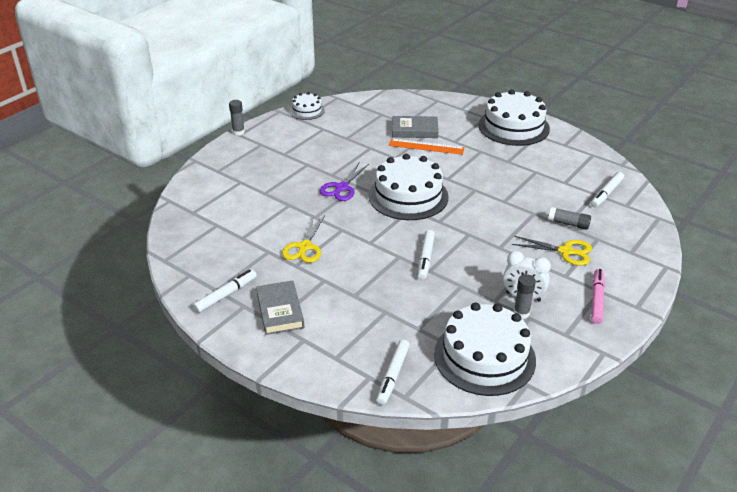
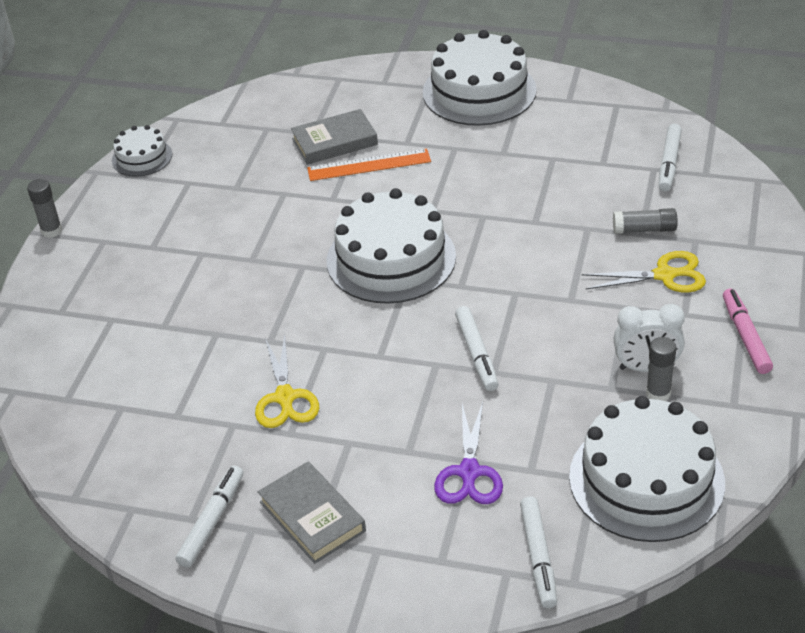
camera: 20 degrees left, 5 degrees up
(341, 188) = (281, 277): purple scissors -> purple scissors (469, 472)

